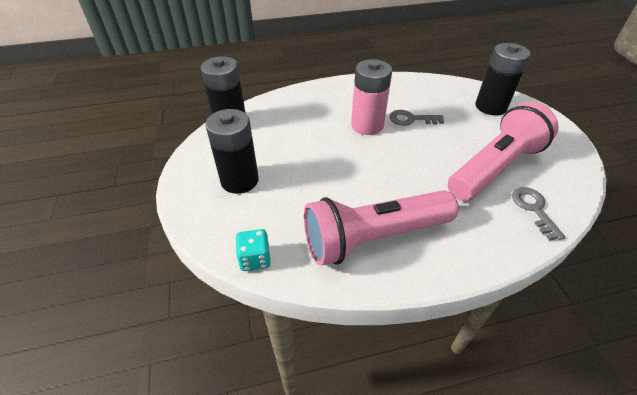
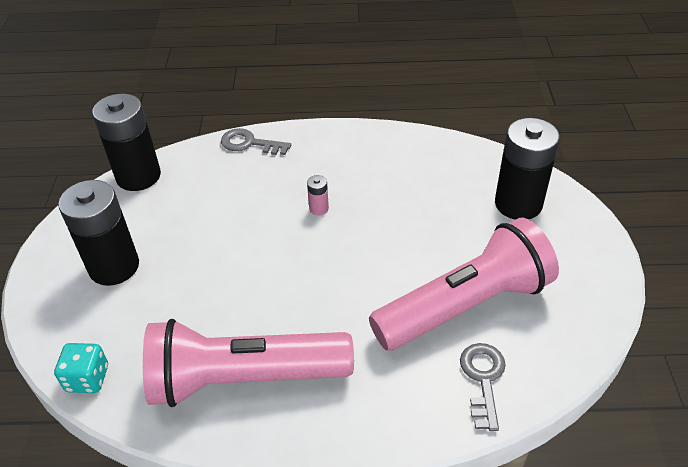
camera: 15 degrees right, 0 degrees up
(367, 125) = (319, 208): pink battery -> pink battery, size x0.41
(411, 119) = (387, 208): grey key -> grey key (250, 143)

